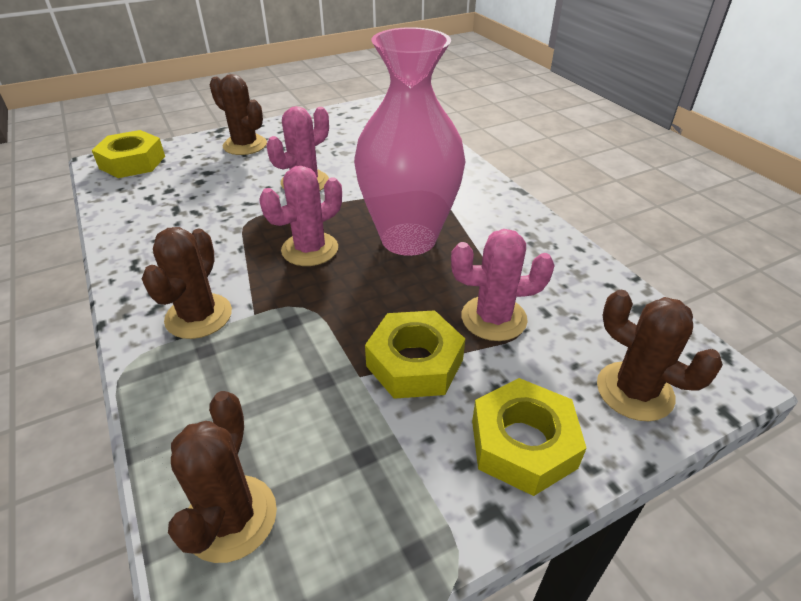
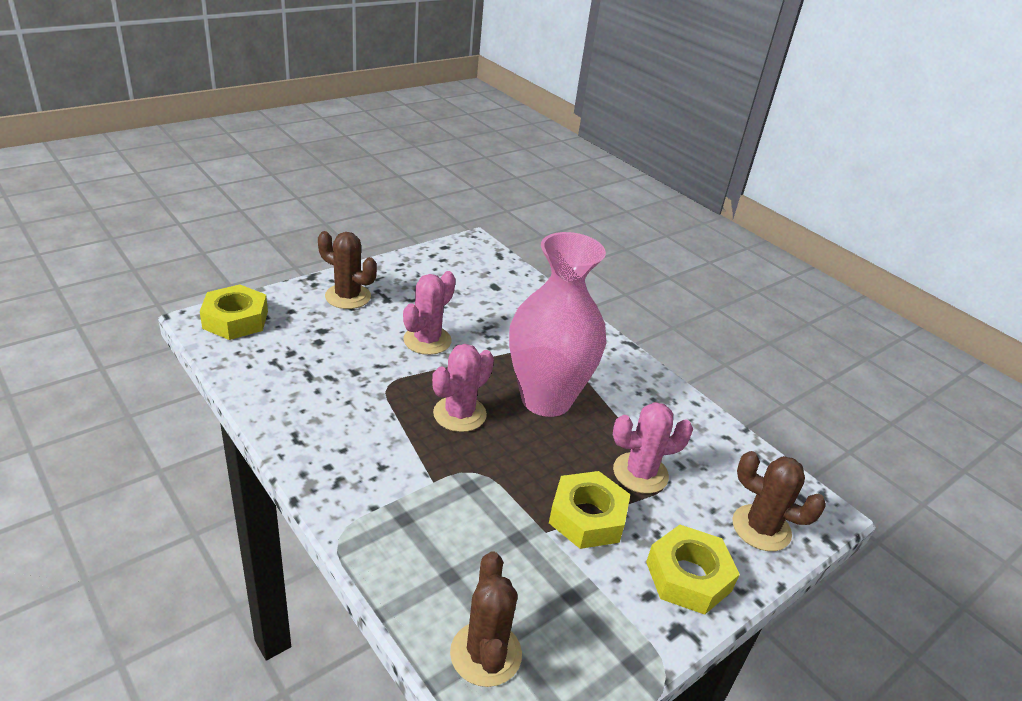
camera: 15 degrees left, 5 degrees down
(199, 316) = (384, 487): brown cactus -> none

